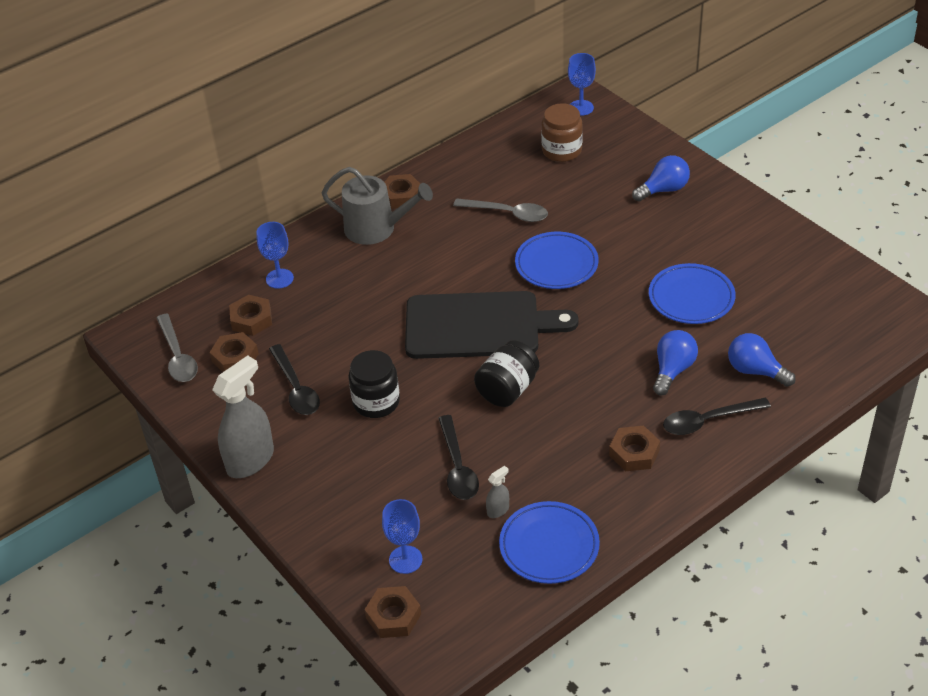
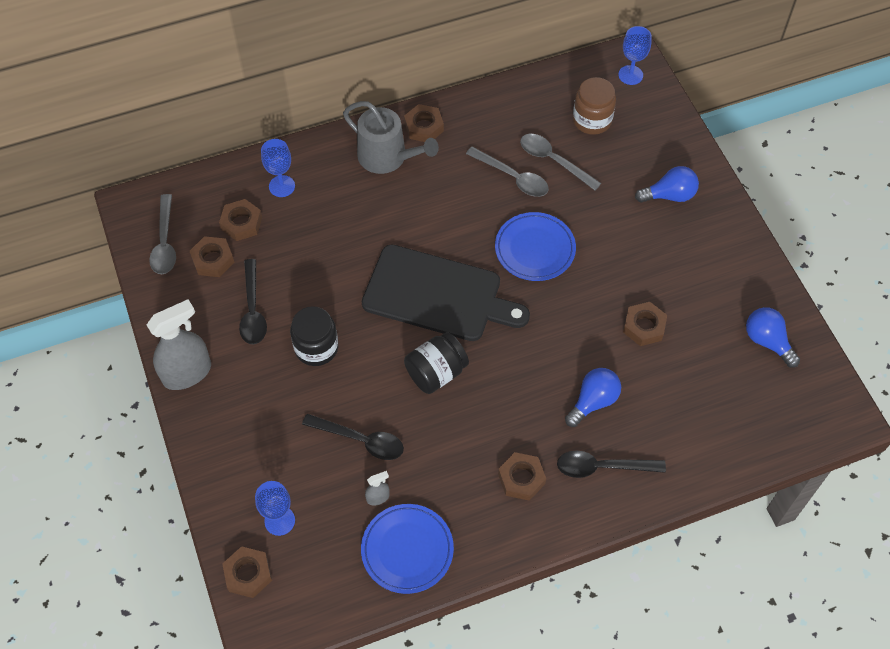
camera: 15 degrees right, 15 degrees up
(457, 467) = (360, 440): black spoon -> black spoon turned 75 degrees counterclockwise
(540, 191) = (553, 161): none -> grey spoon
(691, 298) = (644, 327): blue plate -> brown nut
(755, 371) = (669, 427): blue light bulb -> blue light bulb (767, 341)

